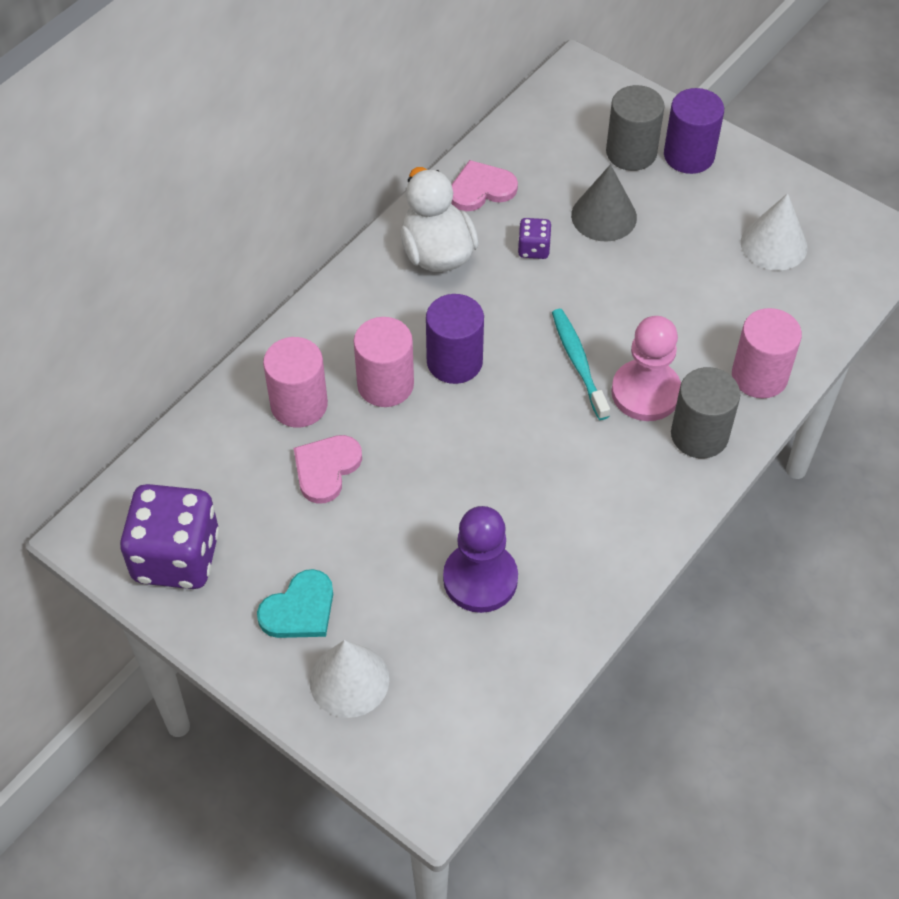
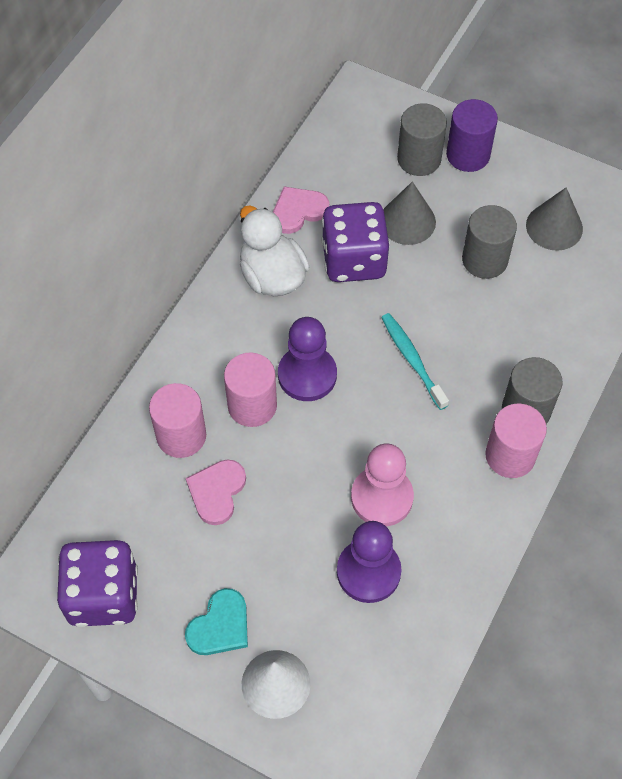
camera: 10 degrees left, 5 degrees up
(454, 361) = (307, 375): purple cylinder -> purple pawn
(533, 249) = (354, 260): purple dice -> purple dice, size x2.23
(645, 392) = (474, 378): pink pawn -> pink pawn (382, 497)
(685, 269) = (484, 260): none -> grey cylinder
(759, 376) = (565, 349): pink cylinder -> pink cylinder (510, 456)
(774, 244) = (554, 227): white cone -> grey cone

